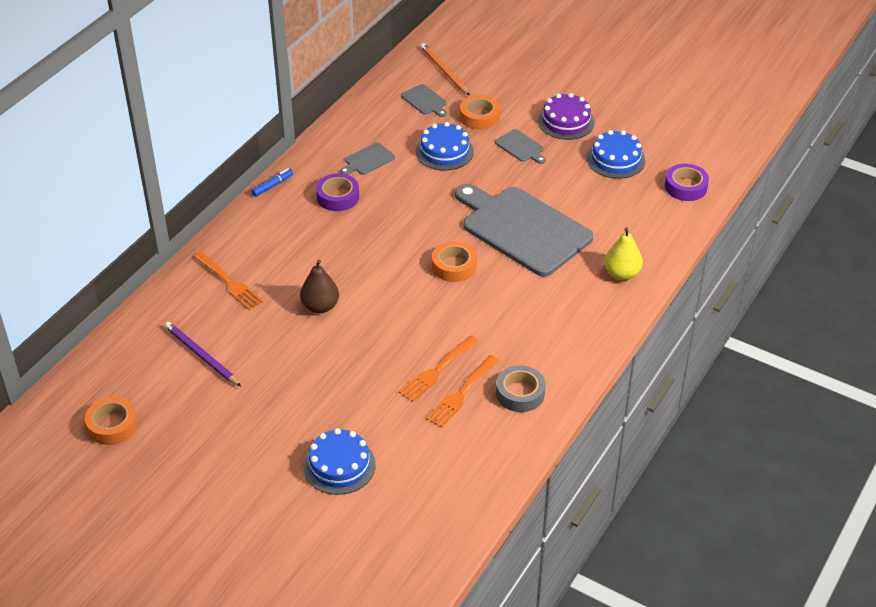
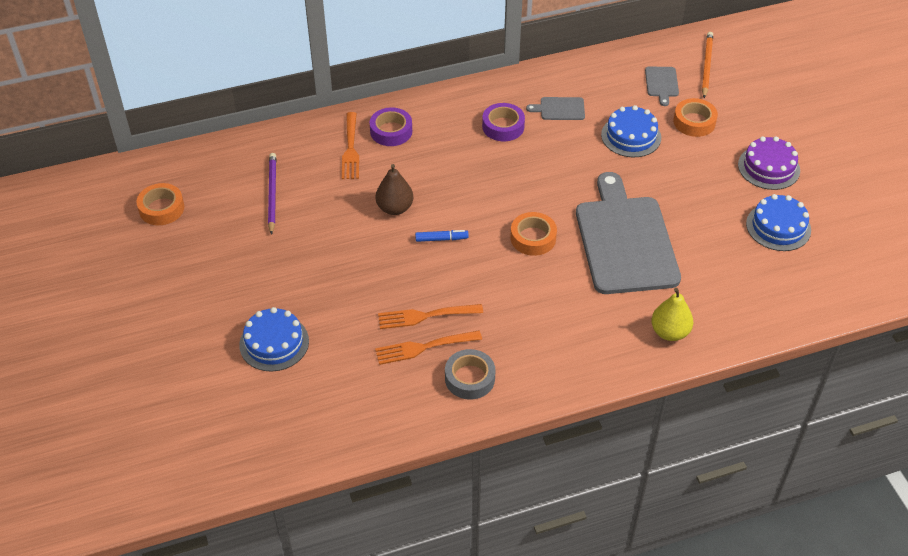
camera: 40 degrees right, 5 degrees up
(272, 186) = (463, 89): blue marker -> blue marker (441, 239)
(520, 147) = (702, 168): grey cutting board -> none
(685, 187) = (818, 289): purple tape -> purple tape (391, 131)

